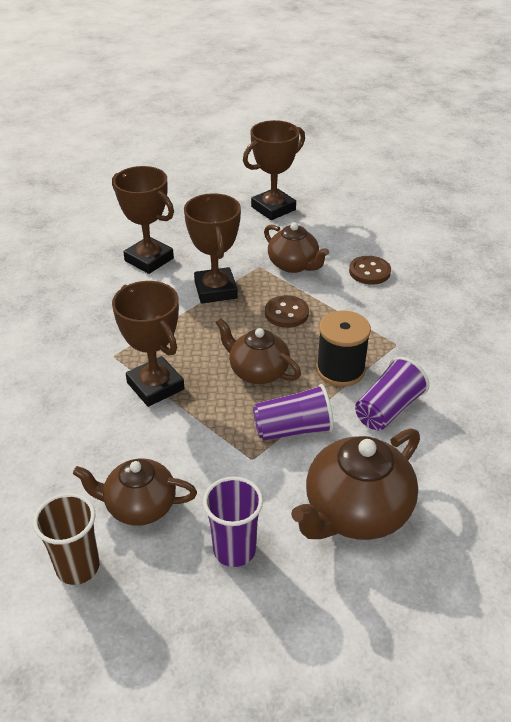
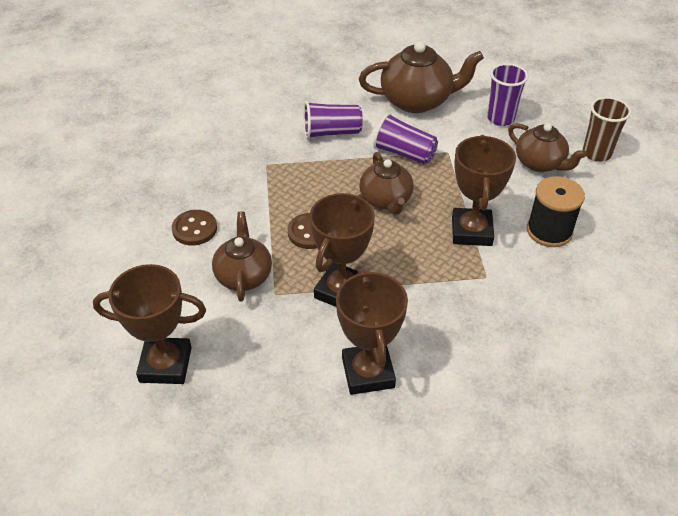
camera: 140 degrees left, 5 degrees up
(340, 370) = (328, 169): black spool -> black spool (549, 231)

